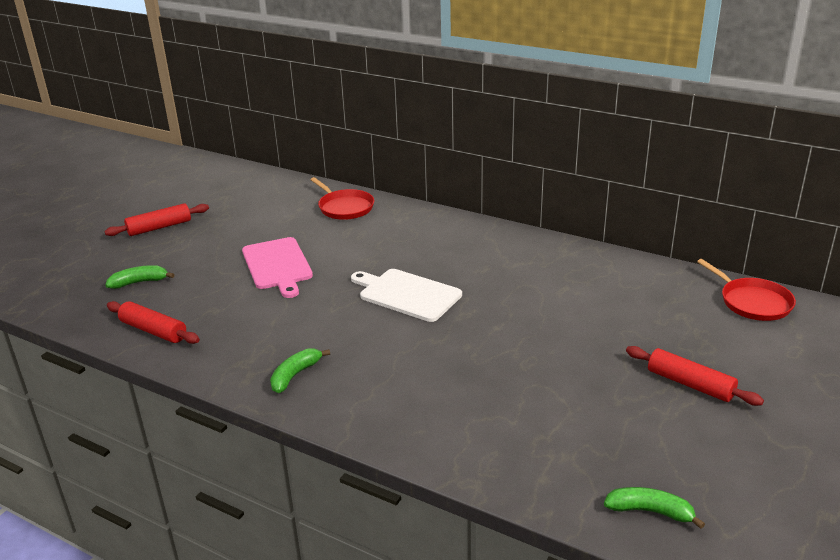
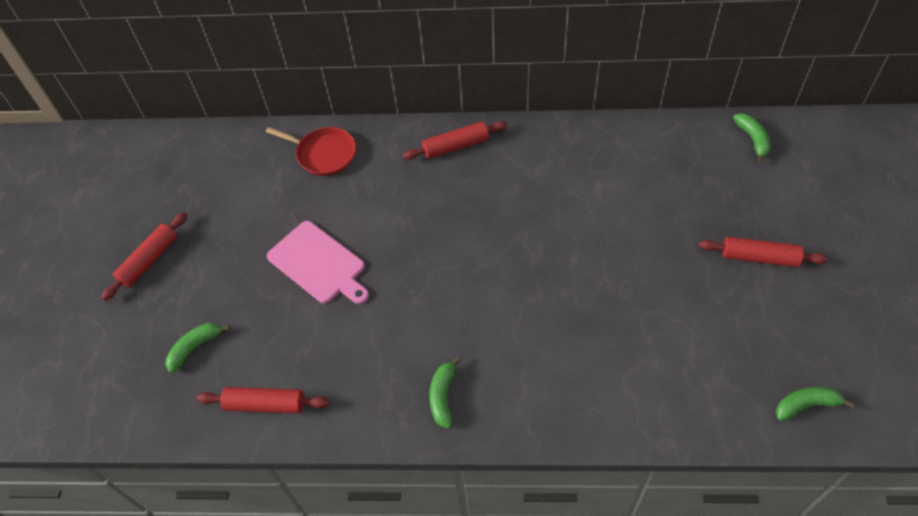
camera: 25 degrees left, 25 degrees up
(407, 294) = (469, 251): white cutting board -> none
(456, 231) = (456, 146): none -> red rolling pin
(752, 302) = (752, 139): red pan -> green banana

